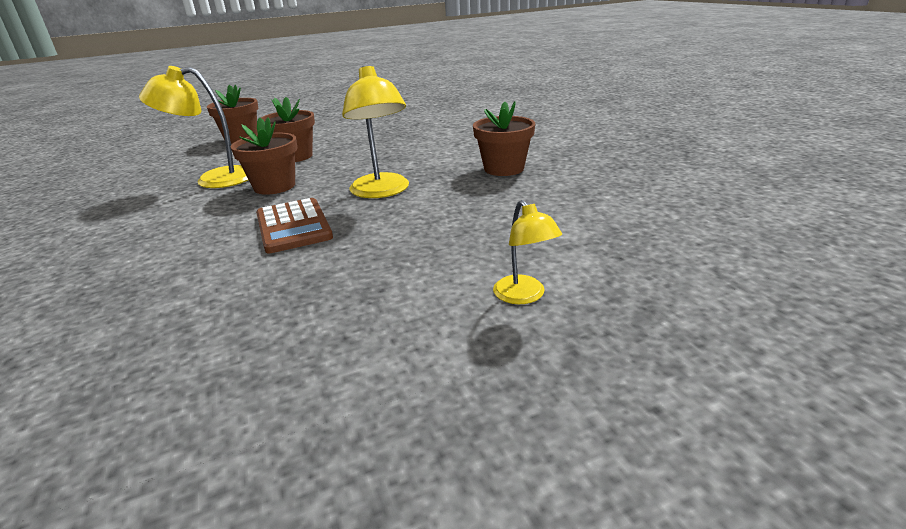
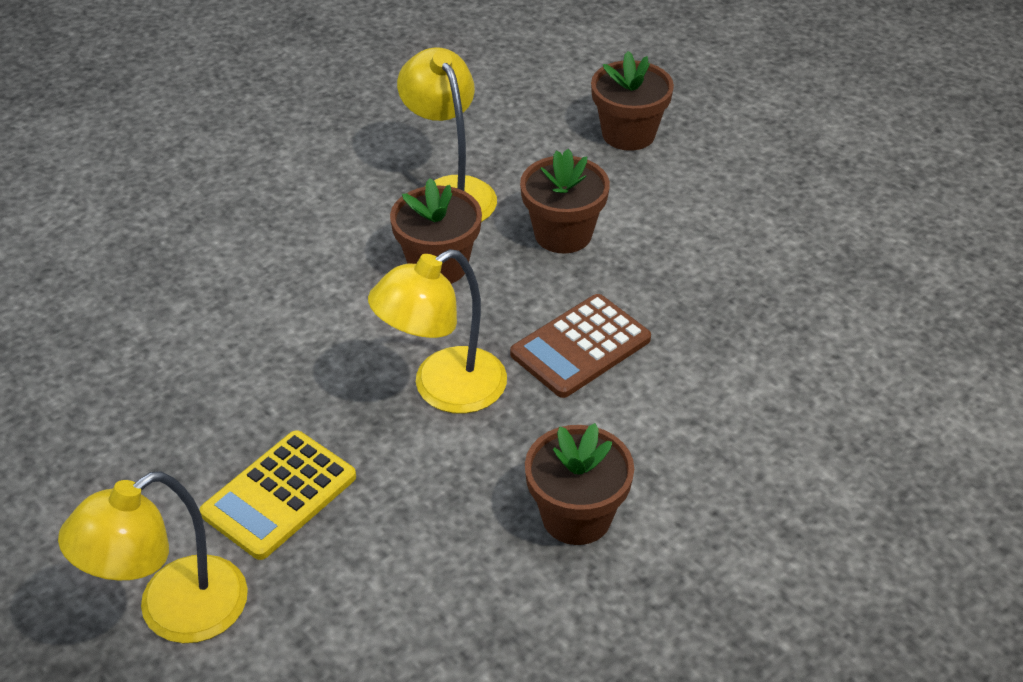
camera: 70 degrees right, 15 degrees up
(293, 226) = (316, 341): brown calculator -> brown calculator (581, 347)
(431, 247) = (279, 495): none -> yellow calculator
(524, 296) = (173, 613): yellow lamp -> yellow lamp, size x1.76

